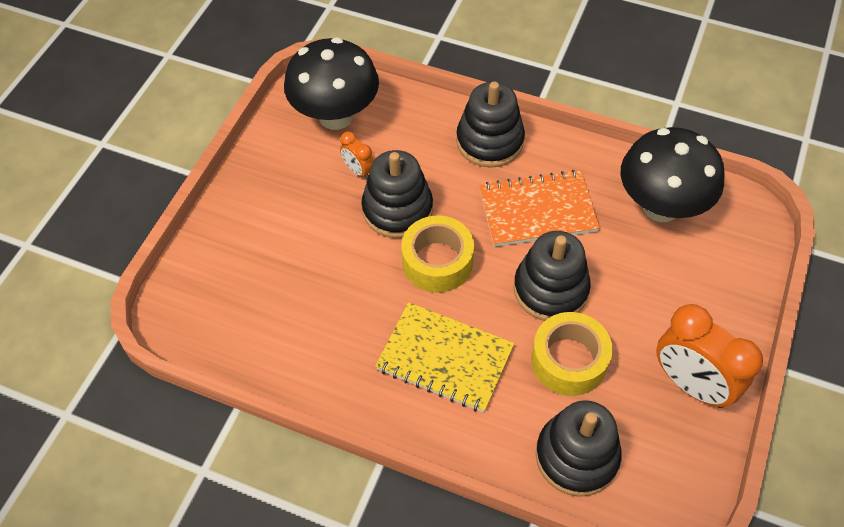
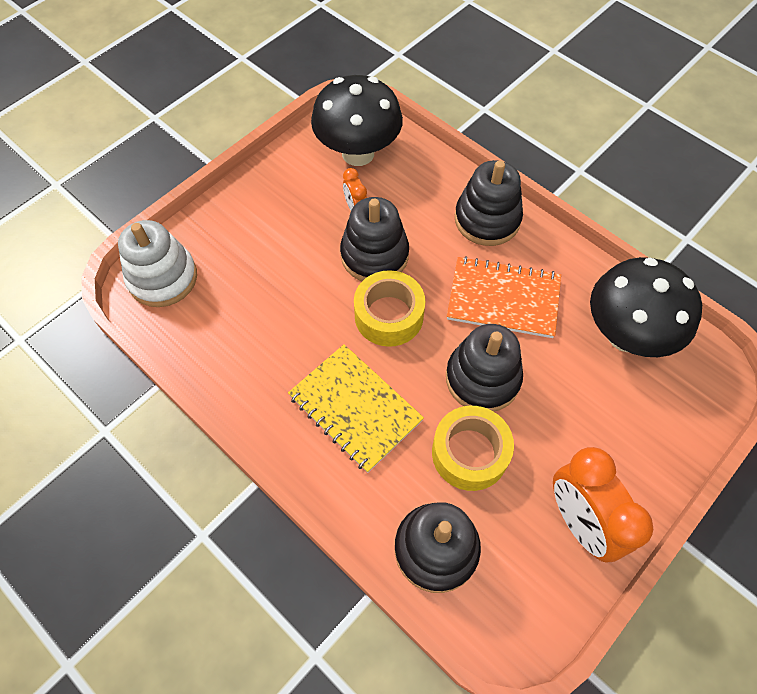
camera: 20 degrees right, 5 degrees up
(193, 301) = (162, 278): none -> white stacking toy

